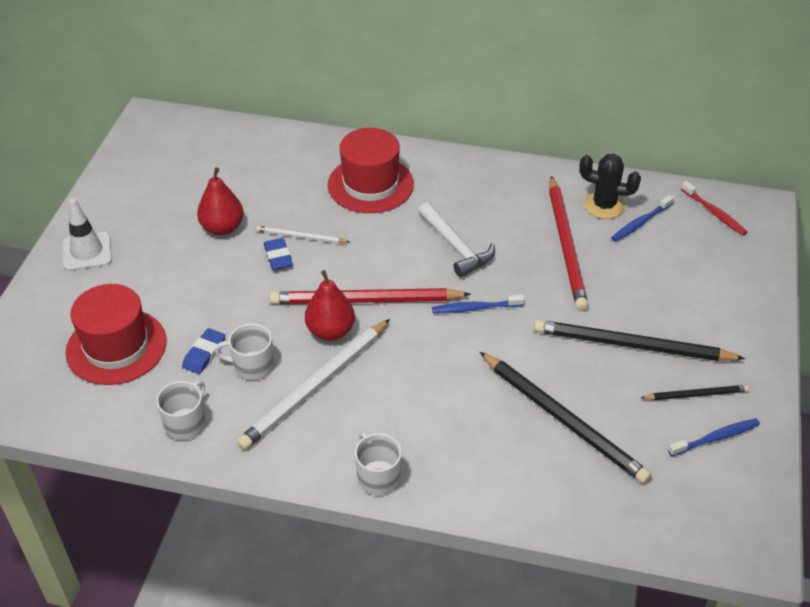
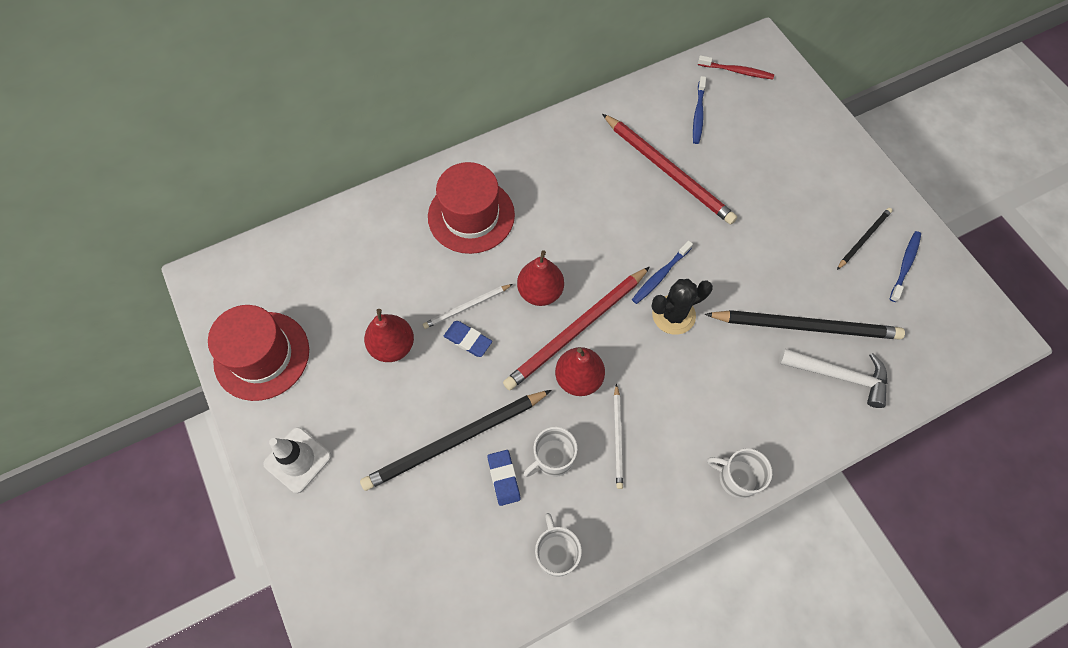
camera: 40 degrees left, 20 degrees up
(116, 346) = (425, 531): red hat -> red hat (262, 355)
(315, 387) = (617, 438): white pencil -> white pencil, size x0.51
(366, 260) = (540, 292): none -> red pear
(456, 247) = (593, 229): white hammer -> white hammer (839, 375)
(604, 205) = (660, 115): black cactus -> black cactus (673, 315)
(631, 345) = (789, 228): black pencil -> black pencil (455, 441)

